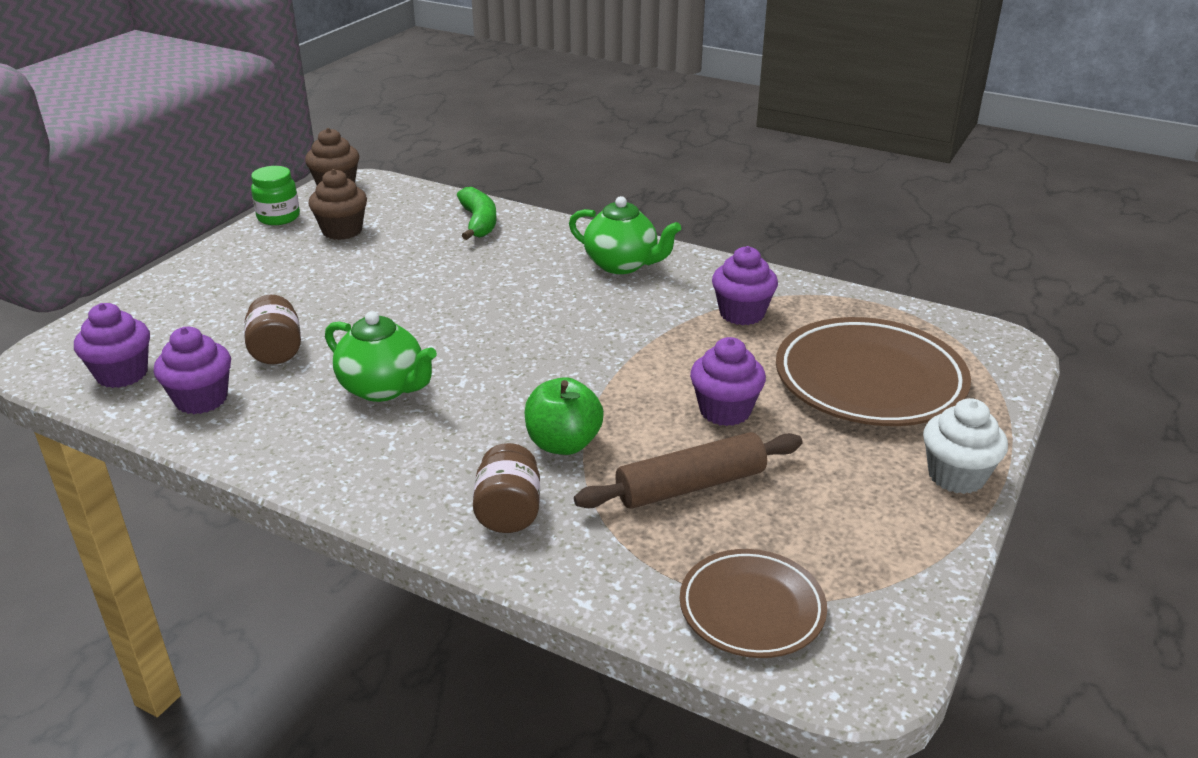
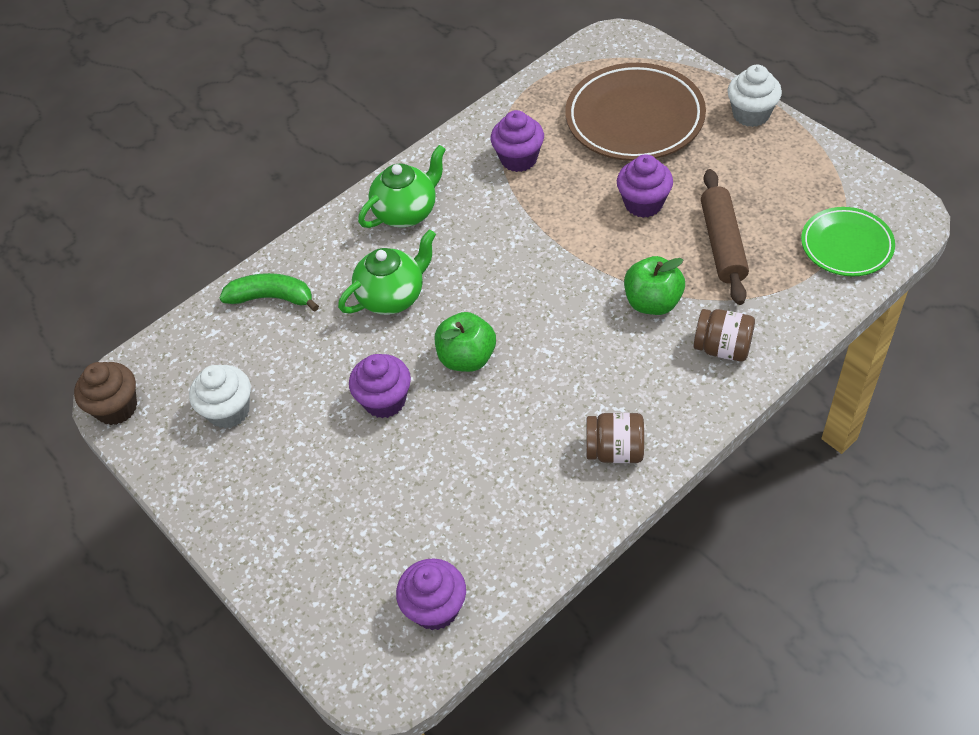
camera: 65 degrees left, 20 degrees up
(201, 399) = (504, 541): purple cupcake -> purple cupcake (385, 400)
(276, 351) = (445, 480): brown jar -> brown jar (615, 450)
(278, 217) = (165, 466): green jar -> none
(342, 231) = (229, 411): brown cupcake -> white cupcake
(383, 388) = (537, 405): green teapot -> green teapot (392, 296)
(437, 334) = (467, 358): none -> green apple
(751, 608) = (846, 245): brown plate -> green plate

